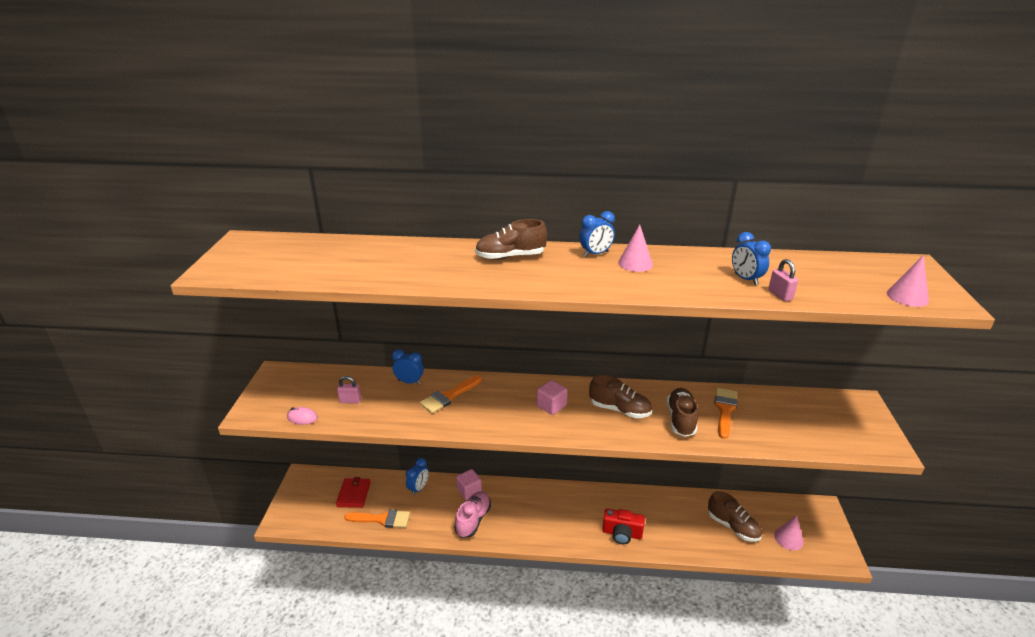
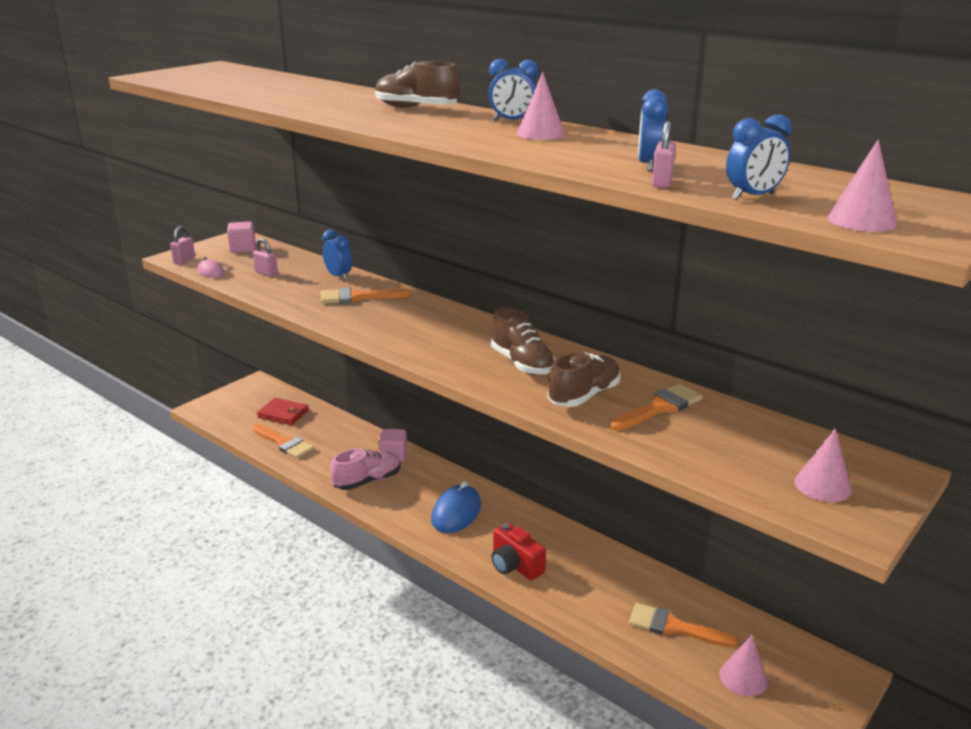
camera: 35 degrees right, 5 degrees down
(262, 415) = (184, 260): none -> pink padlock
(354, 494) = (283, 414): red wallet -> red wallet turned 75 degrees clockwise
(418, 488) = (346, 433): blue clock -> blue clock (753, 197)
(551, 406) = (449, 336): pink cube -> pink cube (243, 248)
(552, 514) = (456, 513): none -> blue mouse
(733, 526) = (673, 627): brown shoe -> orange brush
(847, 427) = (822, 485): none -> pink cone

